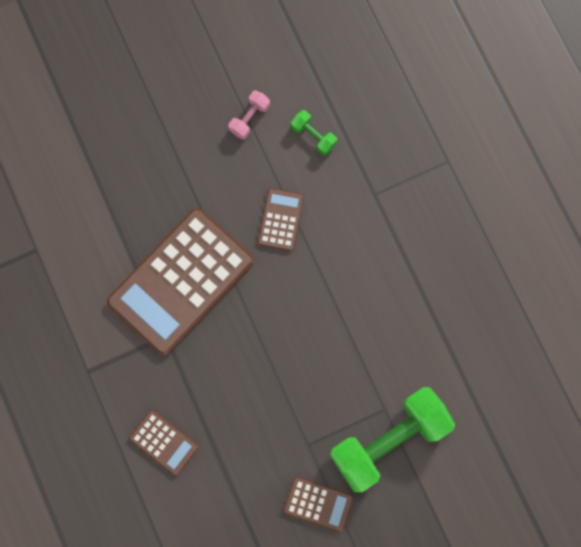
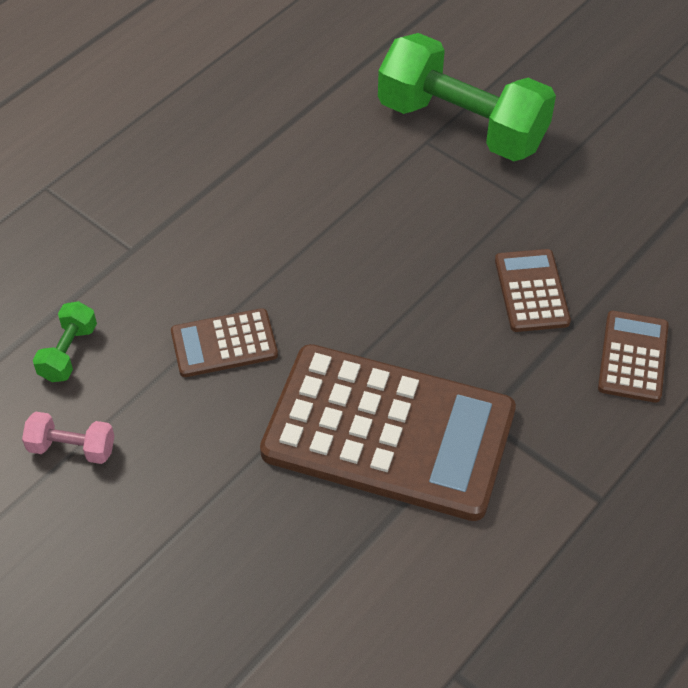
camera: 115 degrees left, 25 degrees down
(318, 504) = (588, 164): brown calculator -> brown calculator (531, 291)

